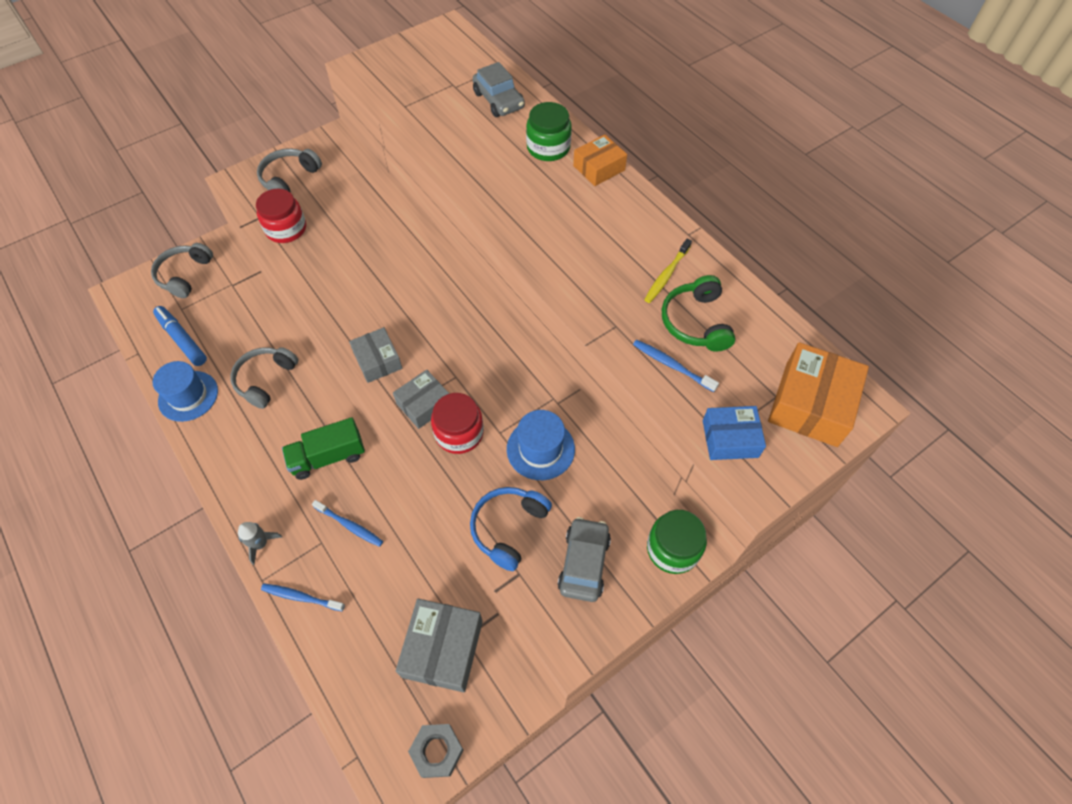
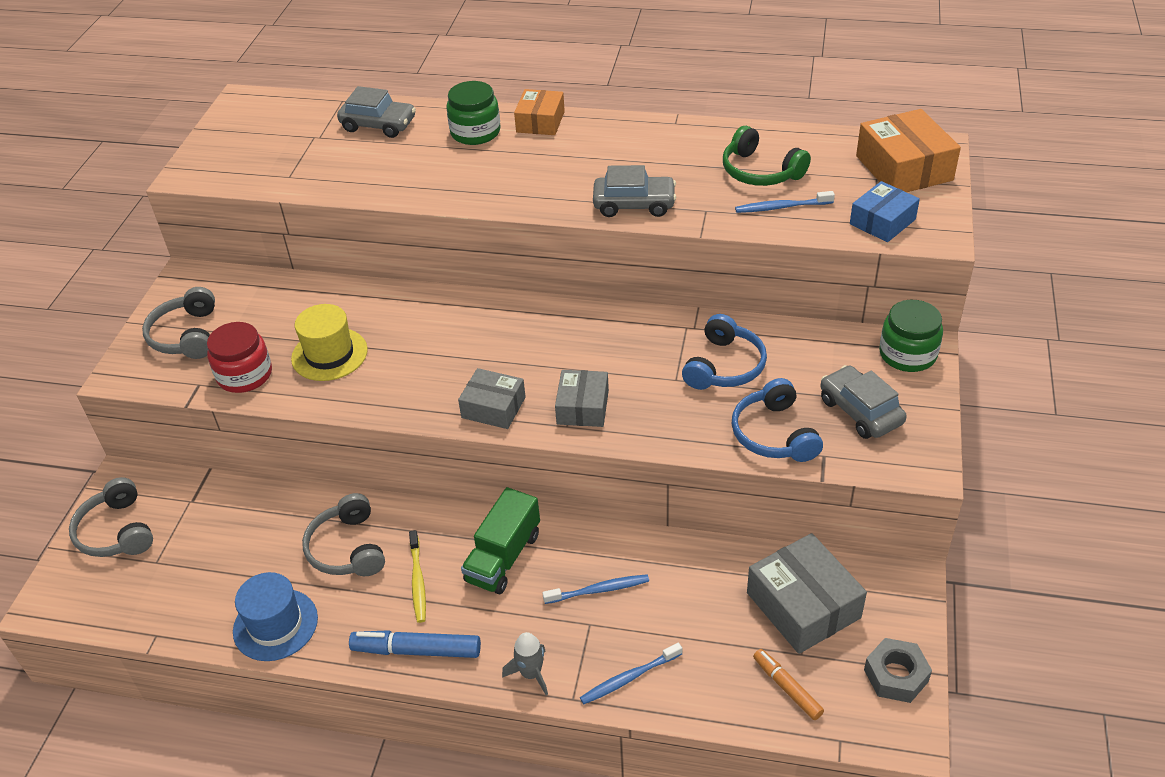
camera: 40 degrees left, 15 degrees down
(182, 339) = (197, 585): blue marker -> blue marker (416, 650)
(340, 249) = (329, 354): none -> yellow hat
(370, 692) = (787, 688): none -> orange marker
(459, 433) = (642, 404): red jar -> none
(540, 449) = (724, 366): blue hat -> blue headphones
(575, 283) = (634, 204): none -> grey car
(666, 275) = (696, 157): yellow toothbrush -> yellow toothbrush (418, 581)

